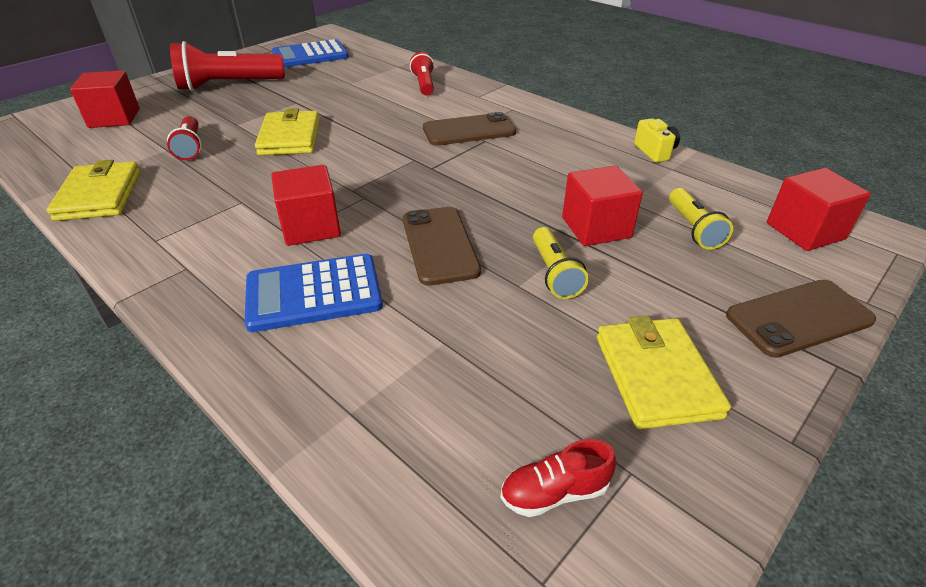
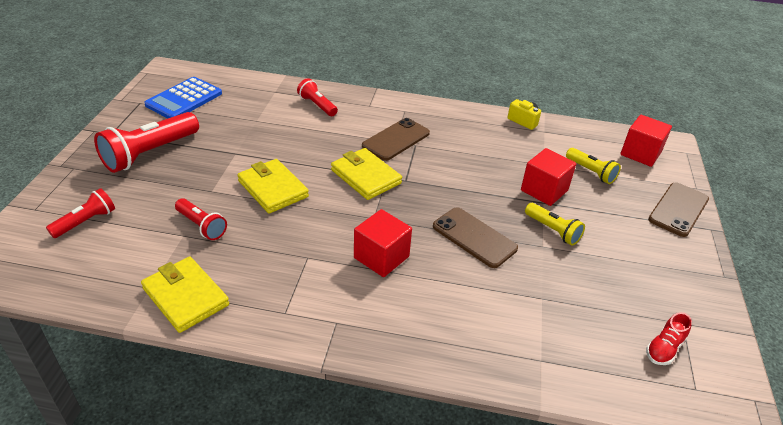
camera: 35 degrees left, 0 degrees up
(114, 118) = (86, 222): red cube -> red flashlight
(314, 293) = (440, 302): blue calculator -> none
(656, 376) = (650, 270): yellow wallet -> yellow wallet (365, 177)

